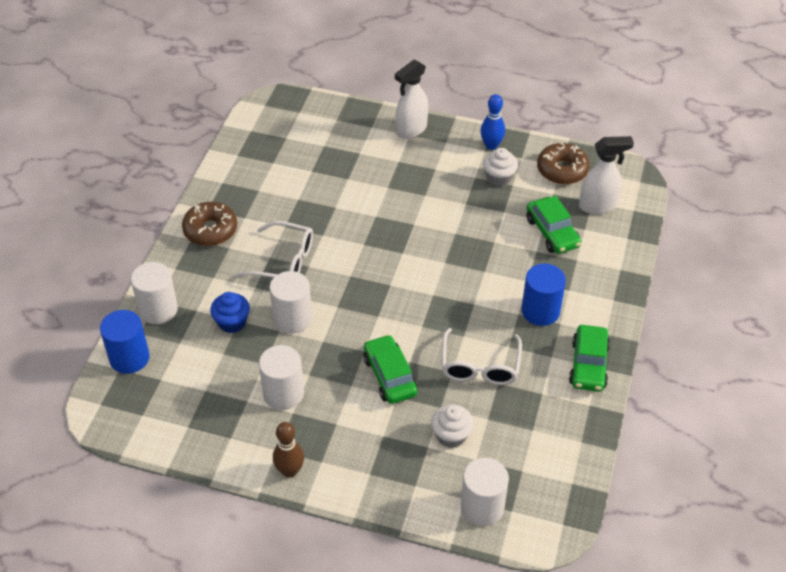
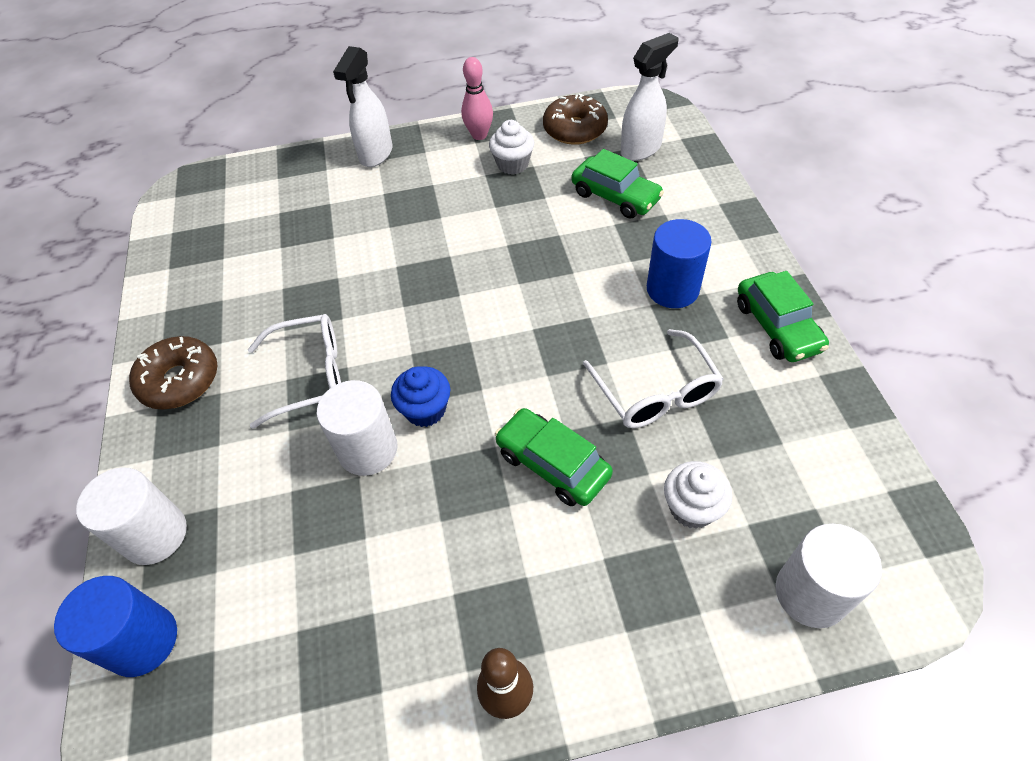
camera: 25 degrees left, 5 degrees up
(232, 322) = (282, 498): blue cupcake -> blue cupcake (425, 410)
(283, 393) = (421, 570): white cylinder -> none
(491, 145) = (479, 135): blue bowling pin -> pink bowling pin

